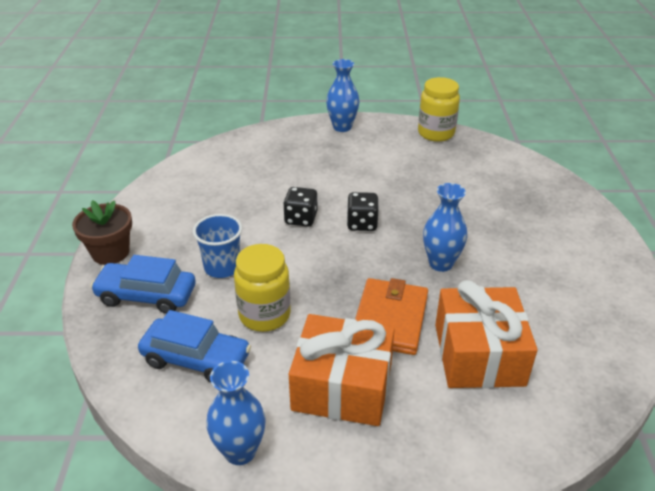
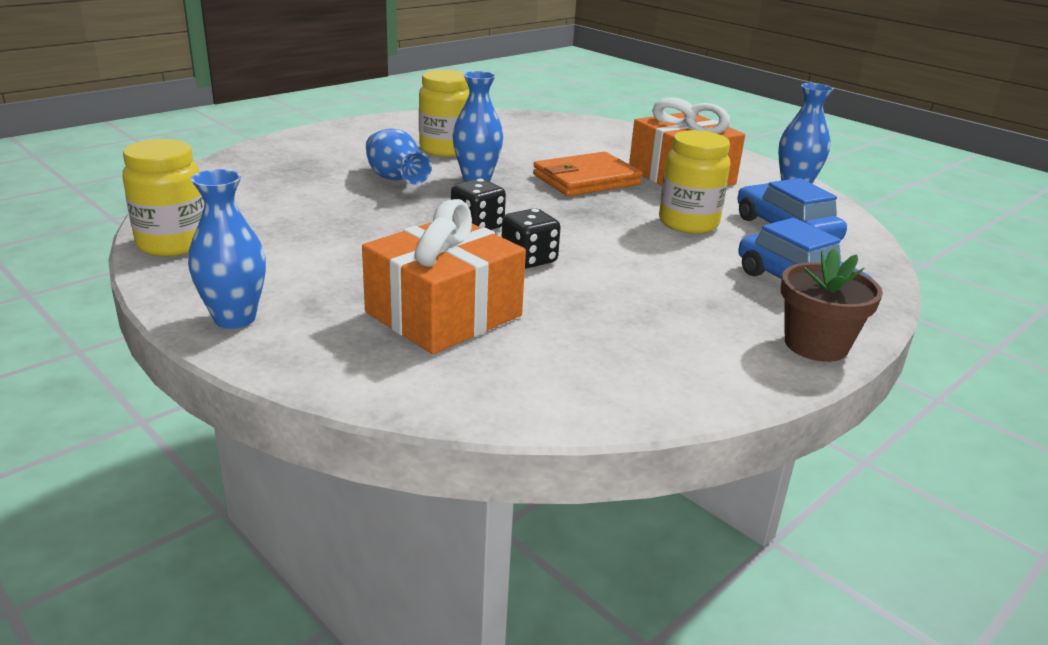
camera: 135 degrees left, 10 degrees down
(222, 267) = (684, 267): blue cup -> none
(471, 228) = (395, 179): none -> blue vase
(478, 354) = (560, 148): orange gift -> orange gift (444, 314)
(522, 281) = (445, 150): none -> yellow jar

